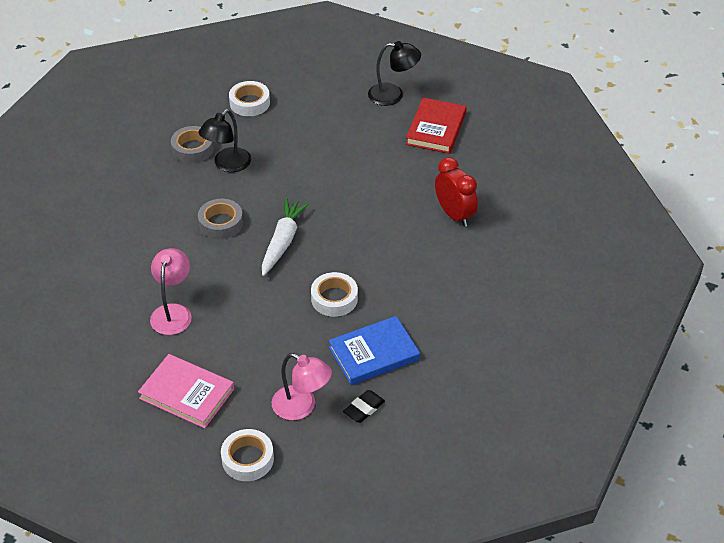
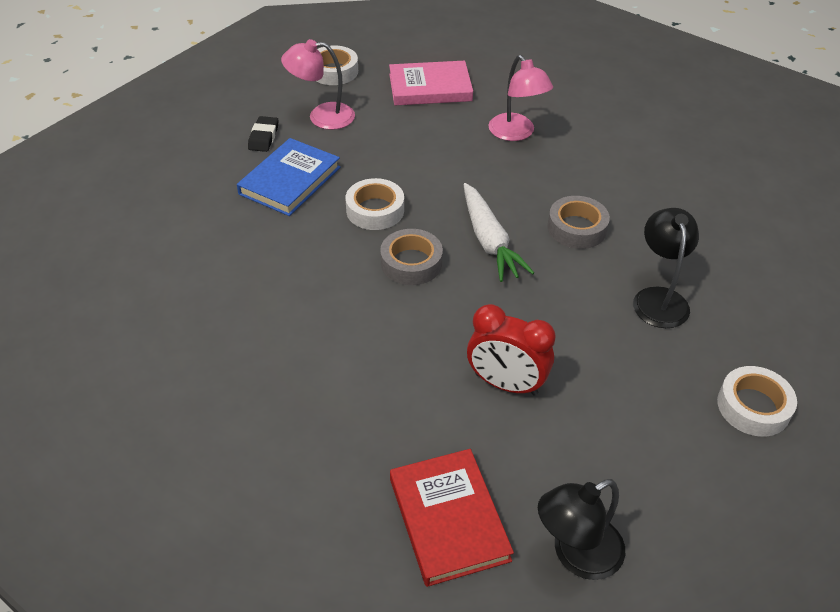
camera: 145 degrees right, 0 degrees up
(192, 149) = (723, 297): grey tape -> grey tape (411, 263)
(454, 215) = (311, 376): red clock -> red clock (506, 384)

